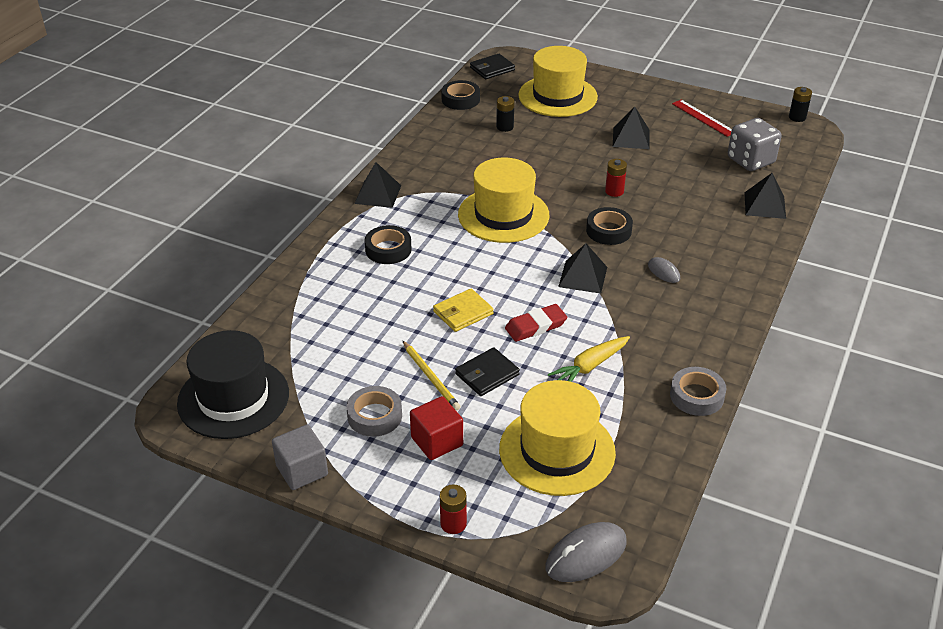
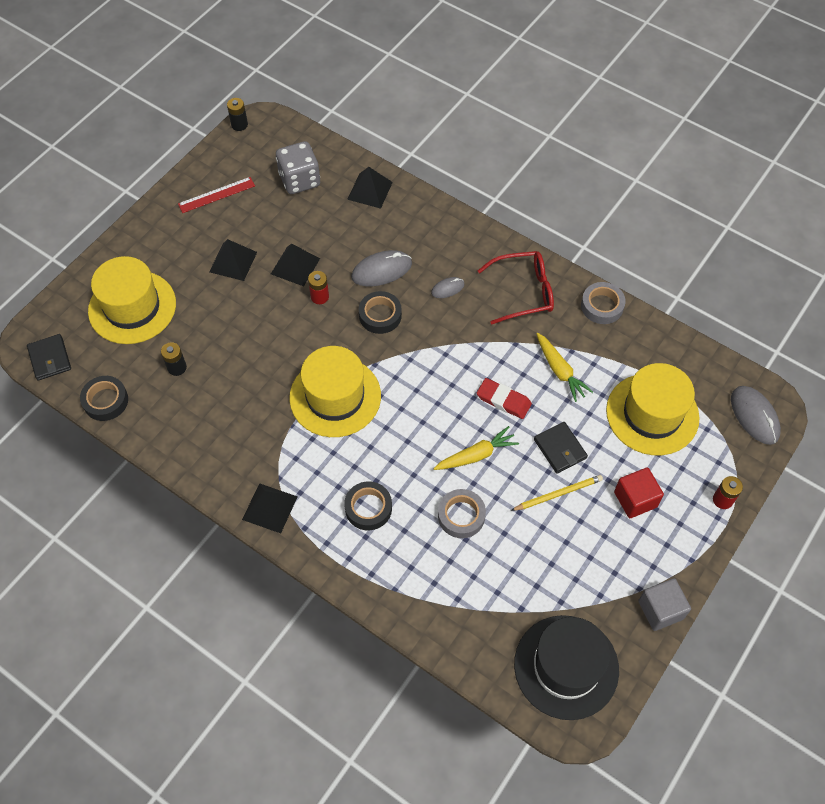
camera: 80 degrees left, 20 degrees up
(374, 416) = (601, 545): grey tape -> grey tape (461, 516)
(463, 313) = (476, 455): yellow wallet -> yellow carrot
(535, 326) = (503, 400): red eraser -> red eraser turned 45 degrees counterclockwise
(582, 276) = (442, 350): black pyramid -> black pyramid (295, 266)
(665, 225) = (381, 270): none -> grey mouse
(686, 329) = (523, 292): none -> red glasses

